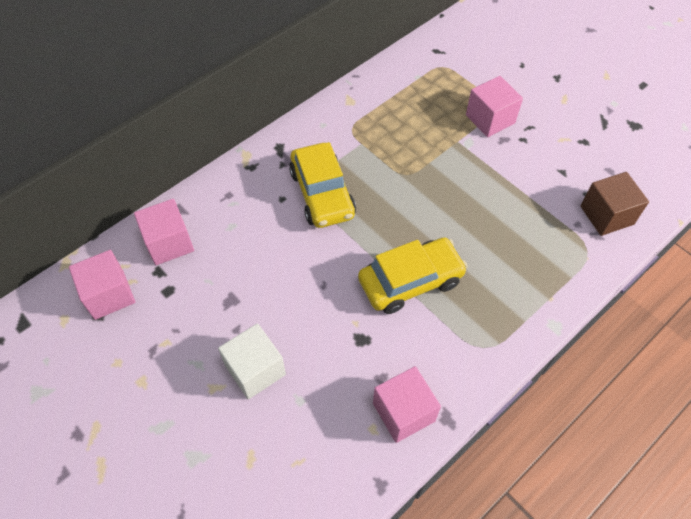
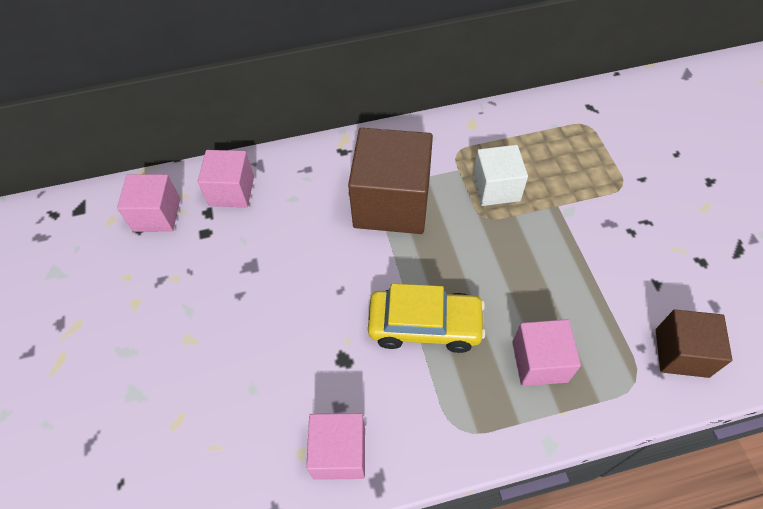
camera: 30 degrees right, 0 degrees up
(255, 370) = (232, 340): white cube -> white cube (496, 188)
(322, 194) = (392, 203): yellow car -> brown cube
(490, 119) = (606, 196): pink cube -> pink cube (539, 361)

